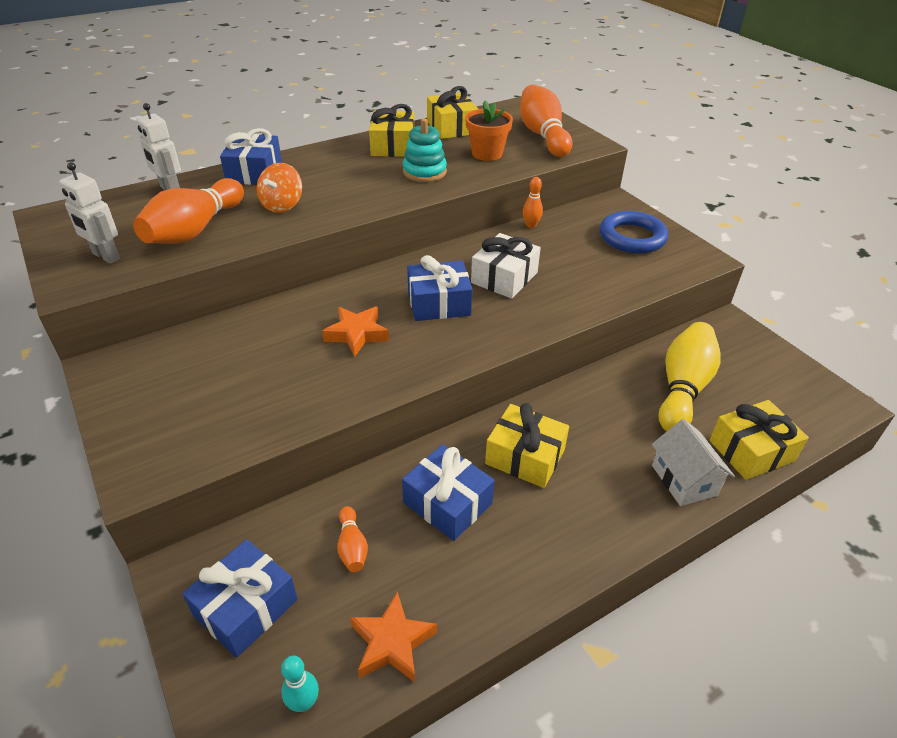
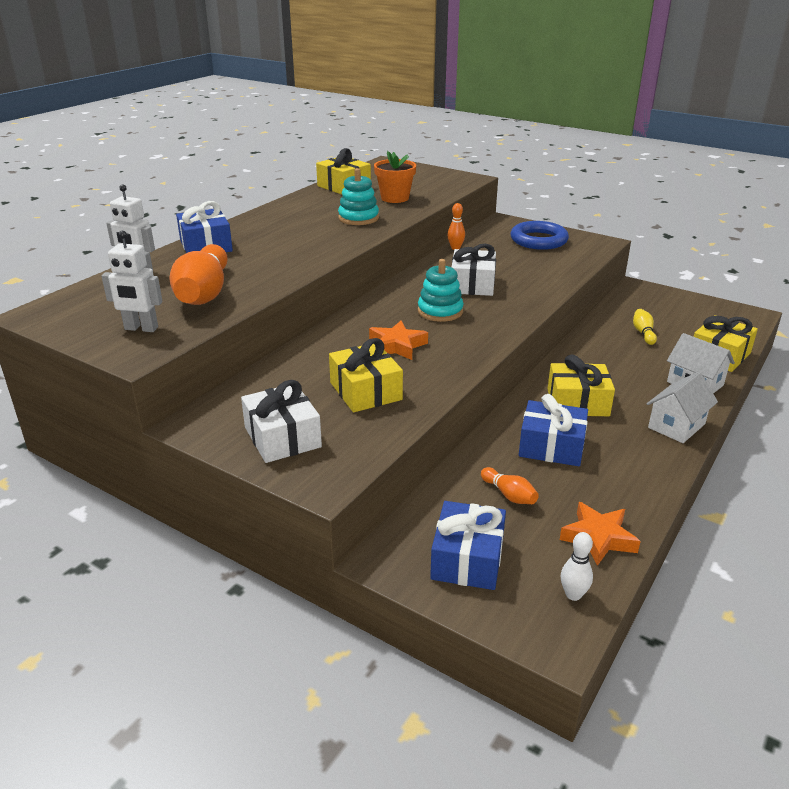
camera: 25 degrees left, 10 degrees down
(157, 409) = (282, 437): none -> white gift
(282, 205) = (263, 262): orange spinning top -> none
(304, 702) = (573, 594): turquoise bowling pin -> white bowling pin
(393, 146) = (309, 206): yellow gift -> yellow gift (366, 391)
(439, 303) = (440, 311): blue gift -> turquoise stacking toy
(543, 135) = (424, 179): orange bowling pin -> none
(609, 530) = (676, 426): none -> white house
(682, 388) = (643, 333): yellow bowling pin -> yellow bowling pin, size x0.46

